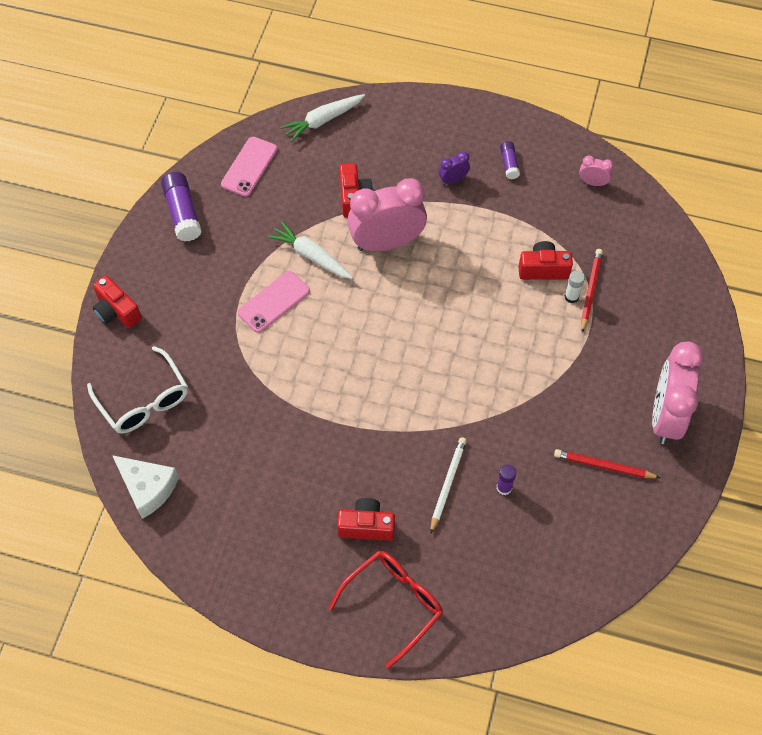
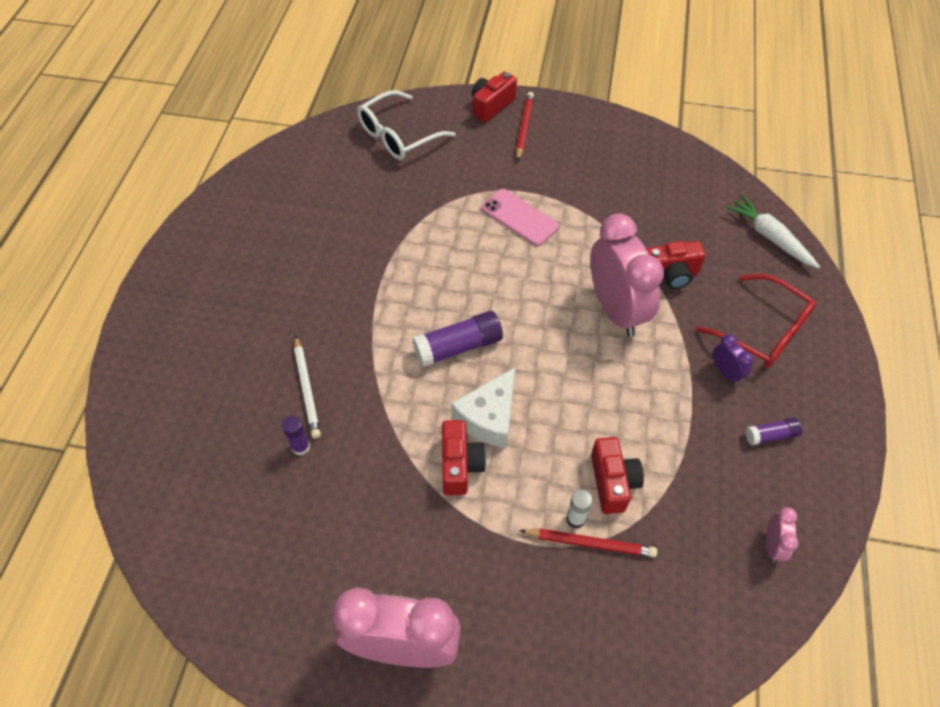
camera: 85 degrees right, 5 degrees down
(147, 488) = (308, 149): white cheese -> white cheese (489, 417)
(182, 213) = (612, 137): purple glue stick -> purple glue stick (458, 347)
(249, 167) = (685, 181): pink phone -> none
(311, 256) = (583, 243): white carrot -> none
(366, 526) = (260, 317): red camera -> red camera (460, 465)
(393, 604) = (172, 346): red glasses -> red glasses (762, 330)
(448, 484) = (306, 389): white pencil -> white pencil turned 60 degrees clockwise
(603, 465) = (328, 562): red pencil -> red pencil (524, 127)

